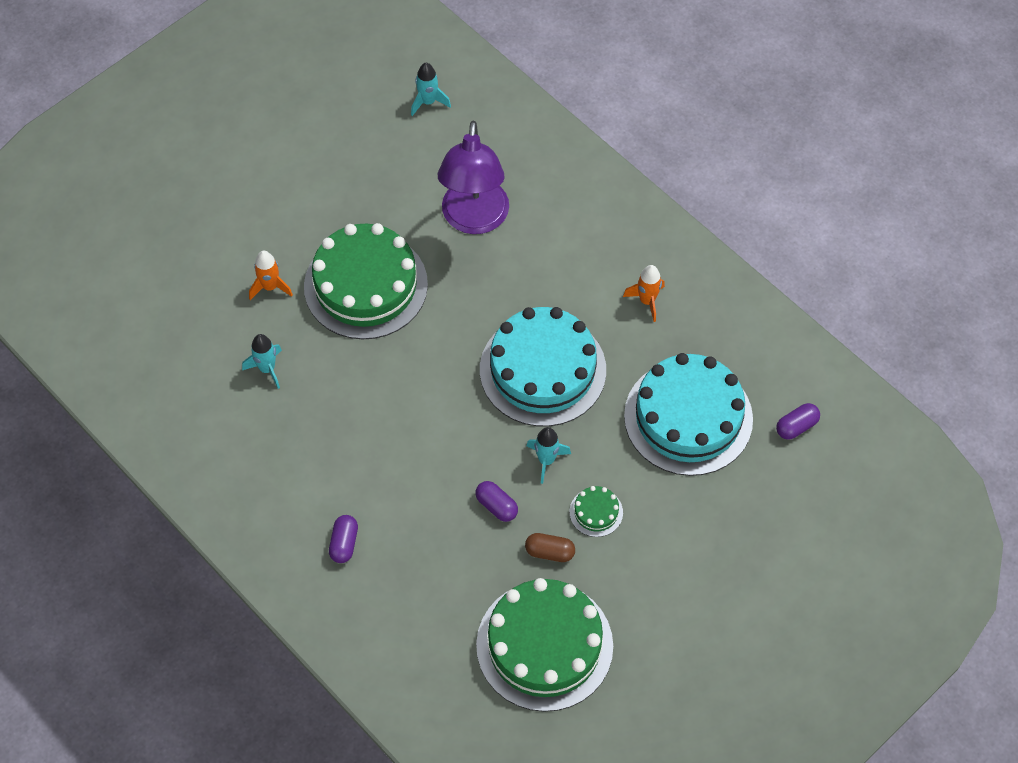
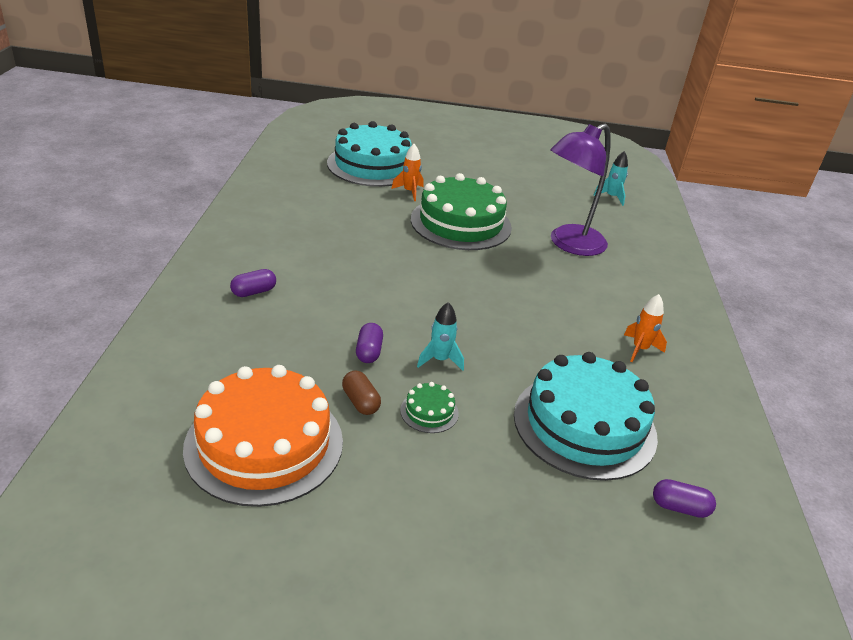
camera: 45 degrees right, 25 degrees down
(267, 369) = (352, 211): turquoise rocket -> none
(542, 370) = (510, 323): turquoise cake -> turquoise cake (372, 165)
(544, 645) = (264, 444): green cake -> orange cake

